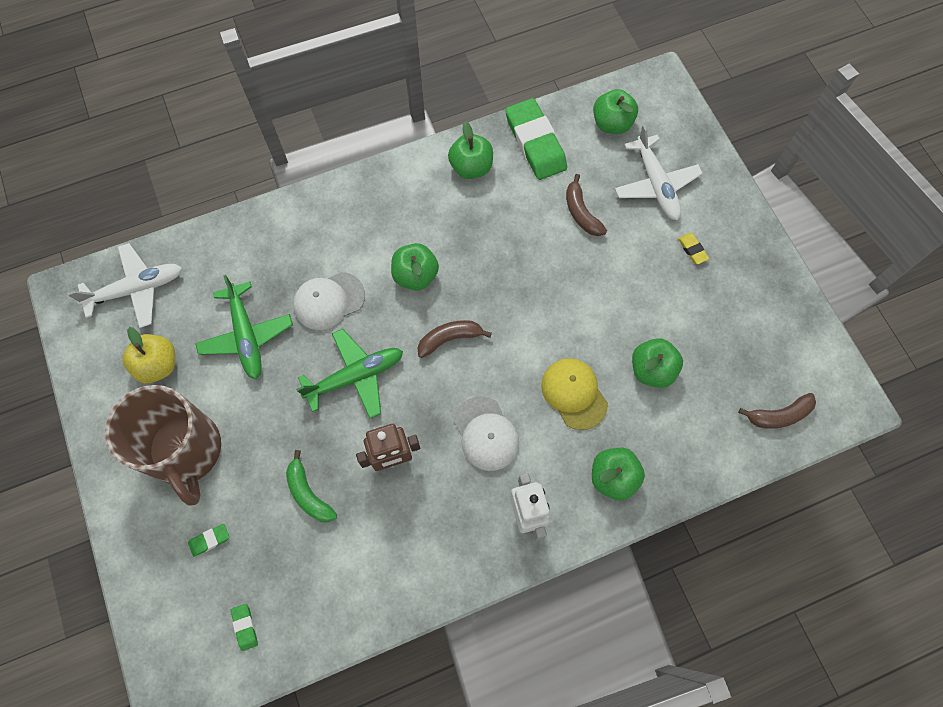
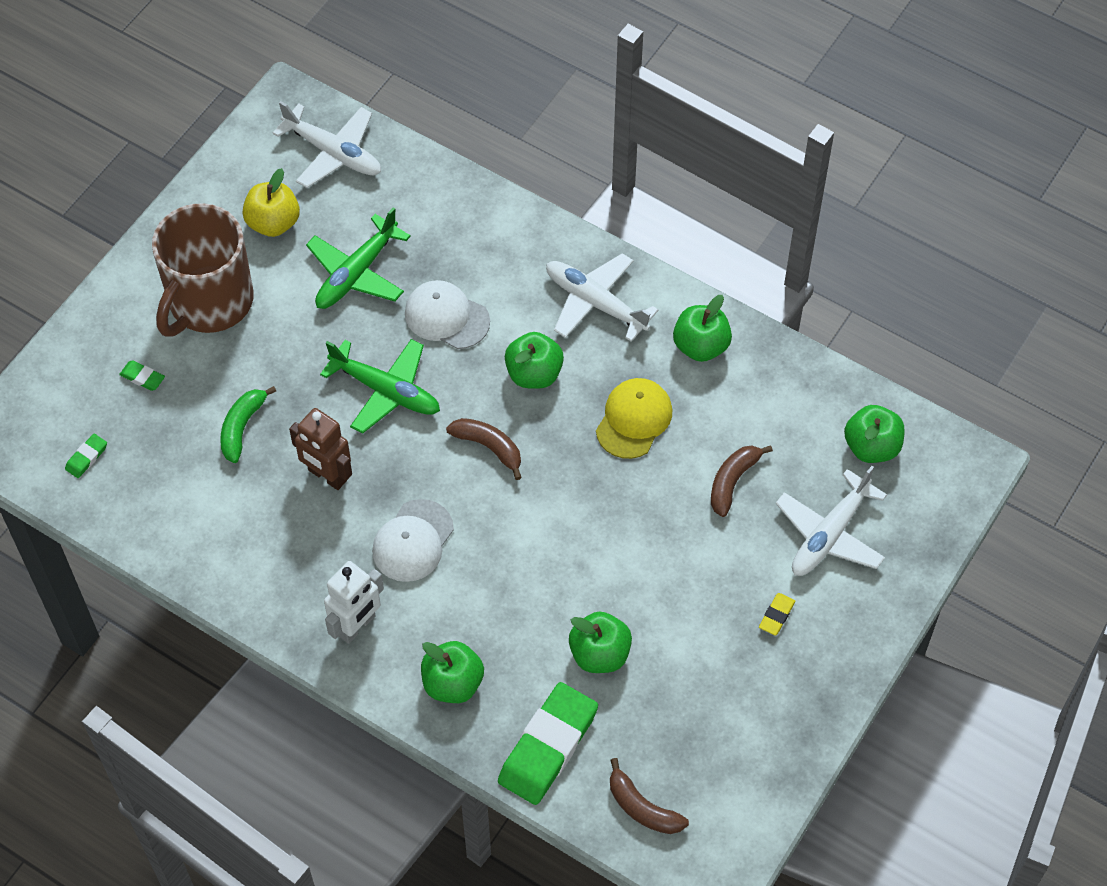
camera: 55 degrees right, 10 degrees down
(392, 205) = (596, 303): none -> white plane
(535, 143) = (782, 387): green eraser -> green eraser (548, 747)
(574, 394) = (516, 595): yellow cap -> yellow cap (634, 419)

